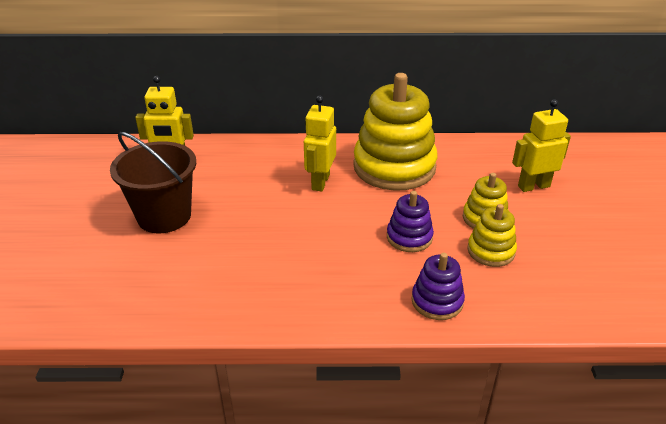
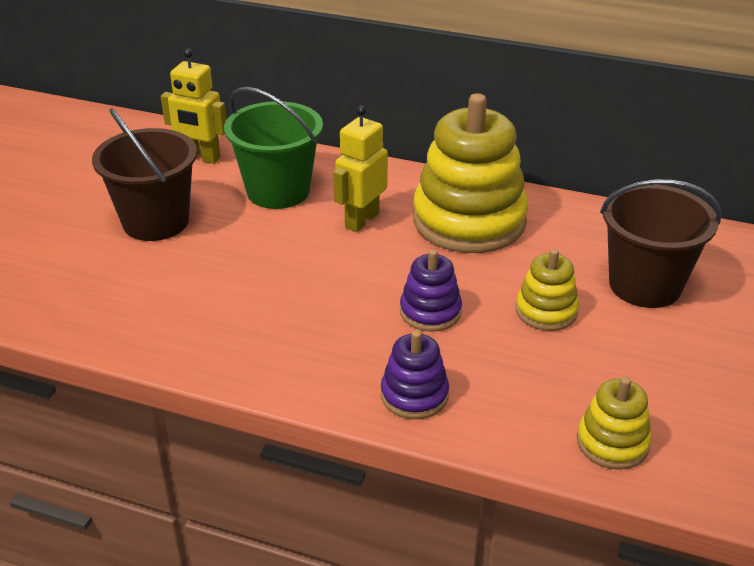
camera: 20 degrees right, 0 degrees up
(246, 173) = (278, 191): none -> green bucket
(491, 251) = (526, 353): yellow stacking toy -> yellow stacking toy (612, 443)
(533, 186) = (645, 285): yellow robot -> brown bucket

